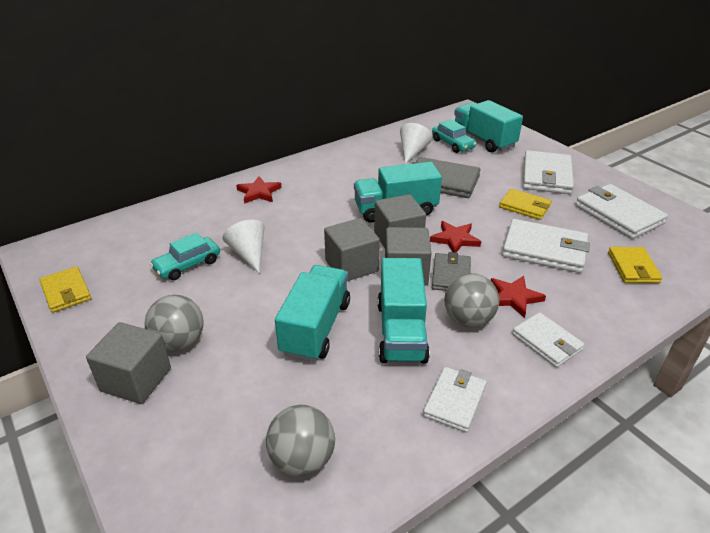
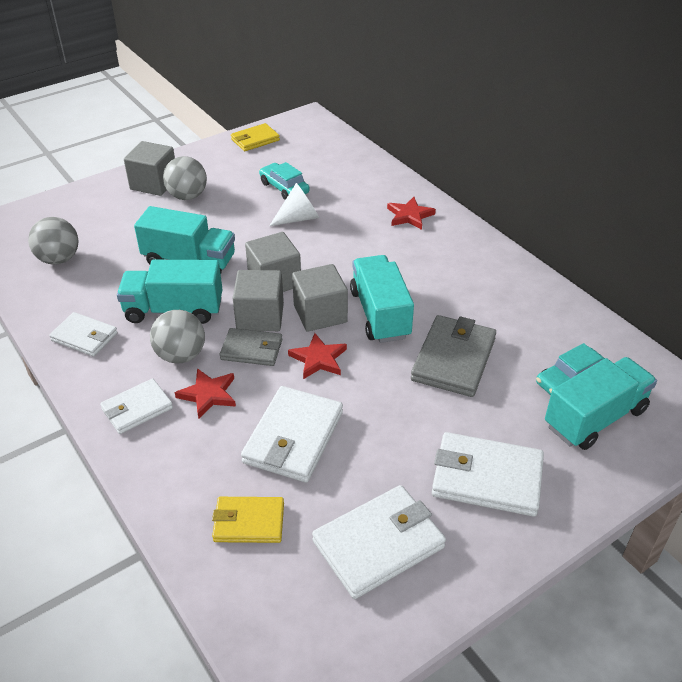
camera: 90 degrees right, 5 degrees up
(412, 152) = (533, 336): white cone -> none
(524, 206) = (394, 435): yellow wallet -> none

